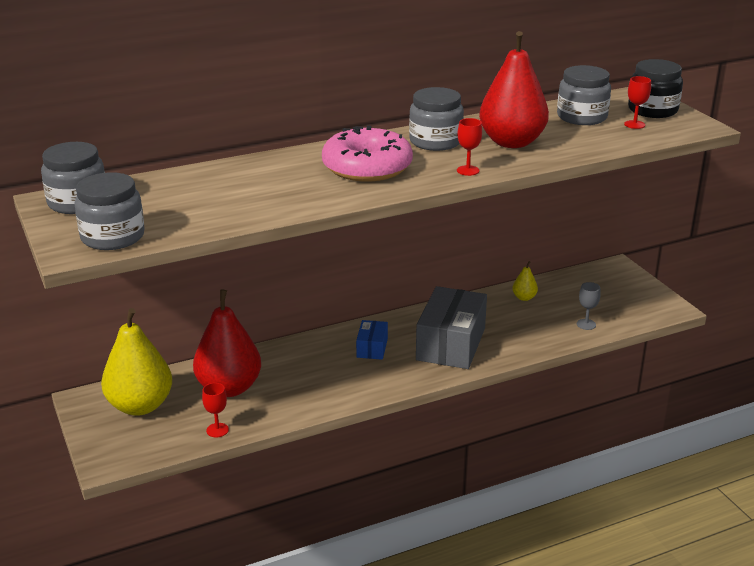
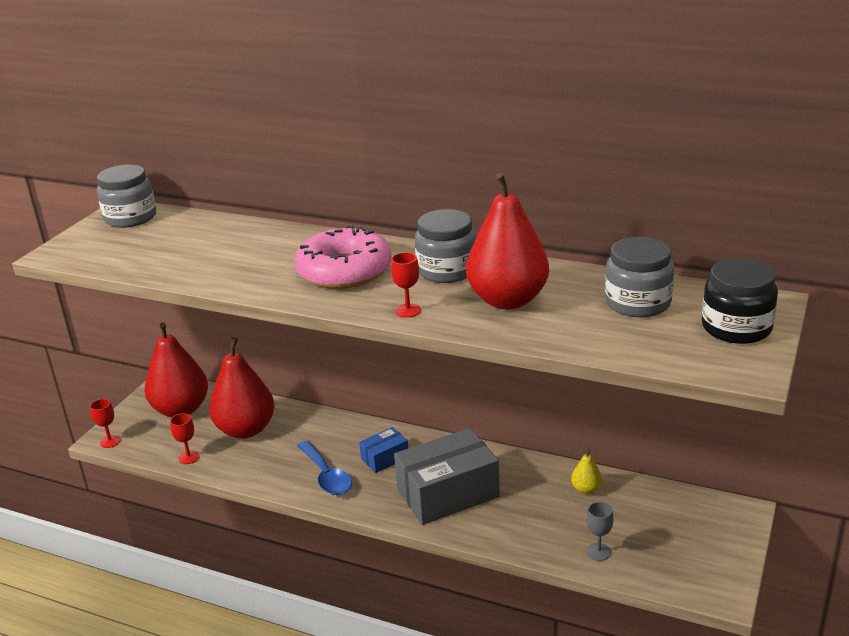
camera: 50 degrees right, 0 degrees up
(113, 237) = (91, 253): grey jar -> none
(140, 406) = (181, 409): yellow pear -> red pear
(351, 380) = (326, 476): none -> blue spoon
(634, 124) = (674, 335): red goblet -> red goblet (110, 441)

